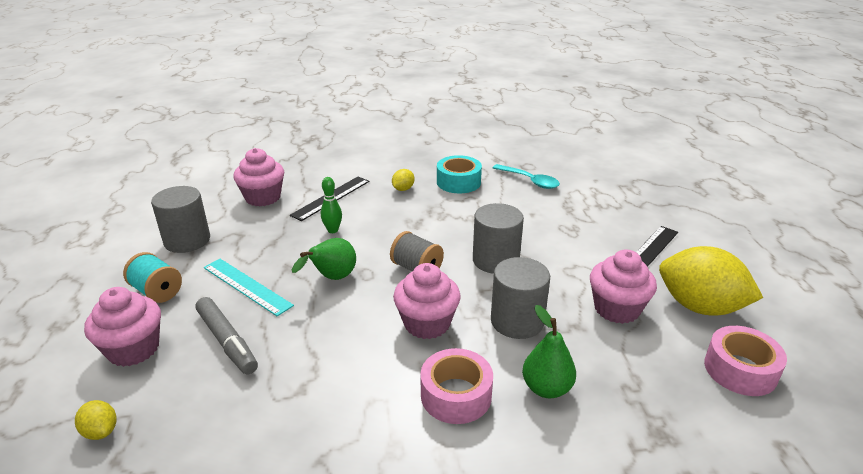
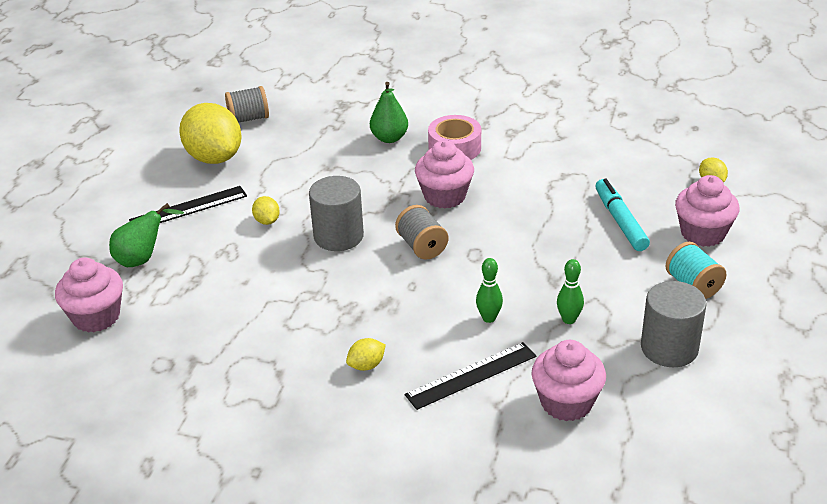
camera: 155 degrees left, 5 degrees up
(227, 341) = (620, 221): grey marker -> turquoise marker
(247, 286) = (599, 269): turquoise ruler -> none
(269, 242) = (569, 319): none -> green bowling pin
(332, 278) = (511, 257): green pear -> green pear (142, 259)
(458, 182) = (284, 358): turquoise tape -> none
(517, 321) = (369, 181): grey cylinder -> none
(530, 181) = (191, 334): turquoise spoon -> none
(569, 258) = (267, 221): none -> yellow lemon
(616, 309) = (280, 171): pink cupcake -> pink cupcake (96, 317)
(740, 370) = (248, 119): pink tape -> grey spool

